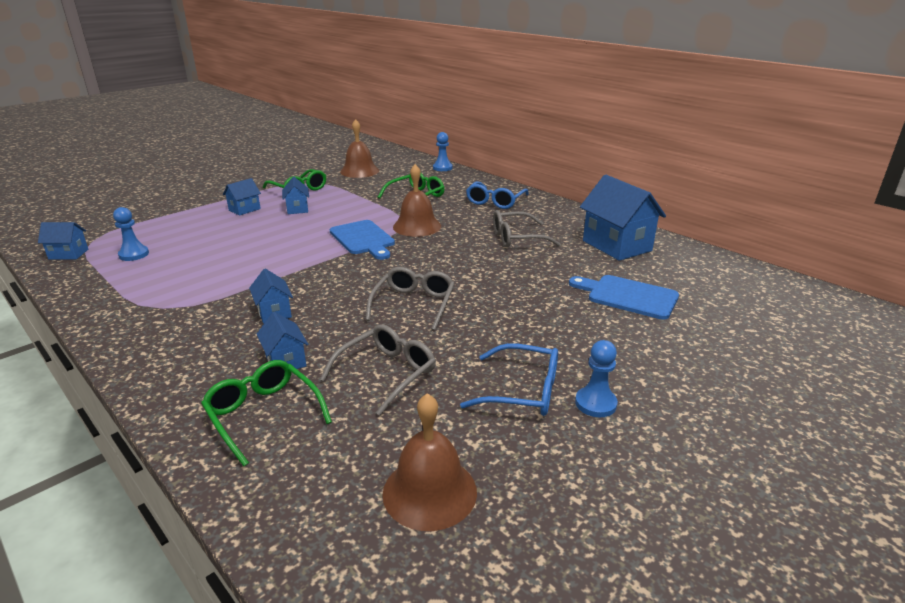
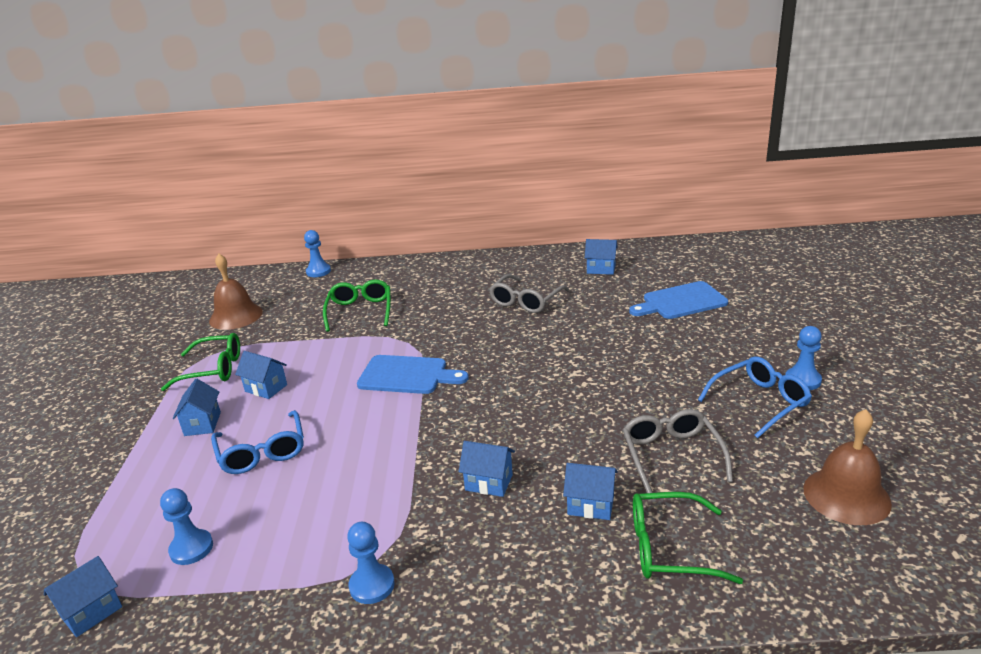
camera: 45 degrees left, 0 degrees up
(138, 316) = (372, 585): none -> blue pawn
(414, 304) = (574, 398): grey glasses -> none
(417, 226) = (427, 337): brown bell -> none
(495, 201) = (440, 279): blue glasses -> blue glasses (262, 452)
(616, 246) = (601, 269): blue house -> blue house, size x0.51

